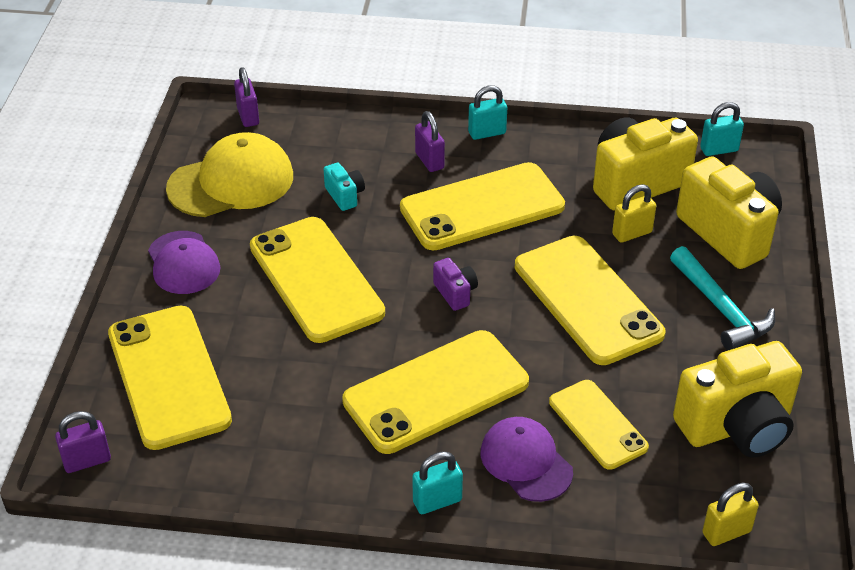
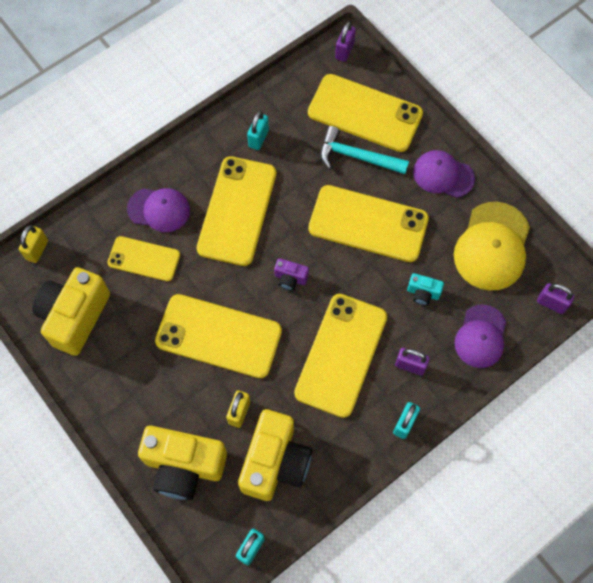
camera: 135 degrees right, 25 degrees up
(340, 137) = (480, 336): none -> purple cap
(437, 501) = (179, 157): turquoise padlock -> turquoise padlock (258, 138)
(721, 309) = (142, 395): turquoise hammer -> turquoise hammer (356, 157)

